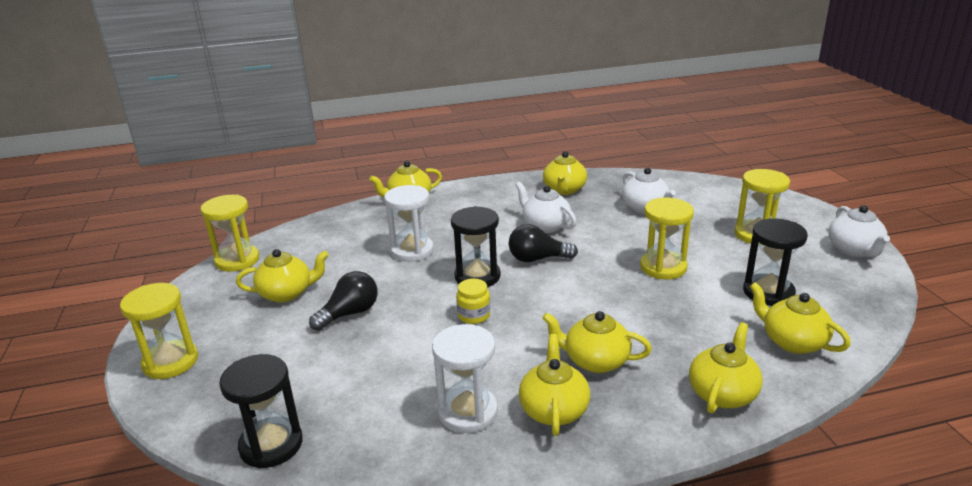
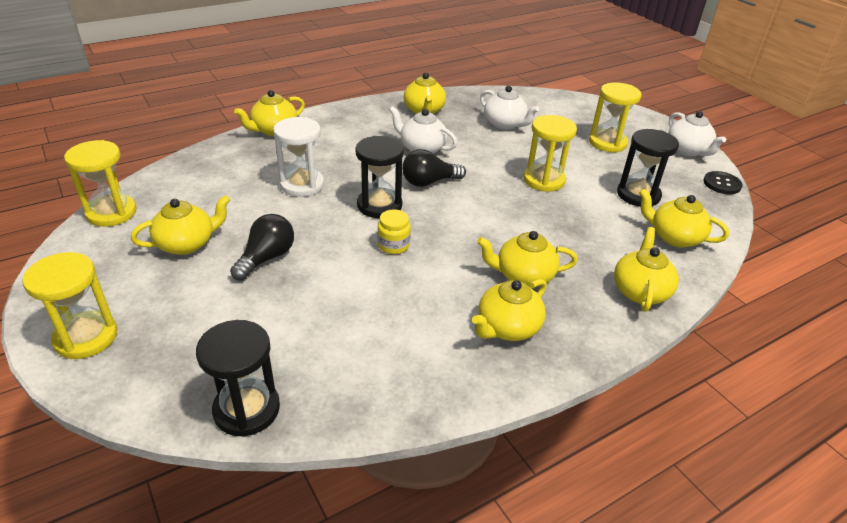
camera: 20 degrees left, 10 degrees up
(468, 412) = (430, 342): white hourglass -> none
(553, 410) = (507, 328): yellow teapot -> yellow teapot turned 120 degrees counterclockwise
(882, 290) = (722, 184): none -> black button

